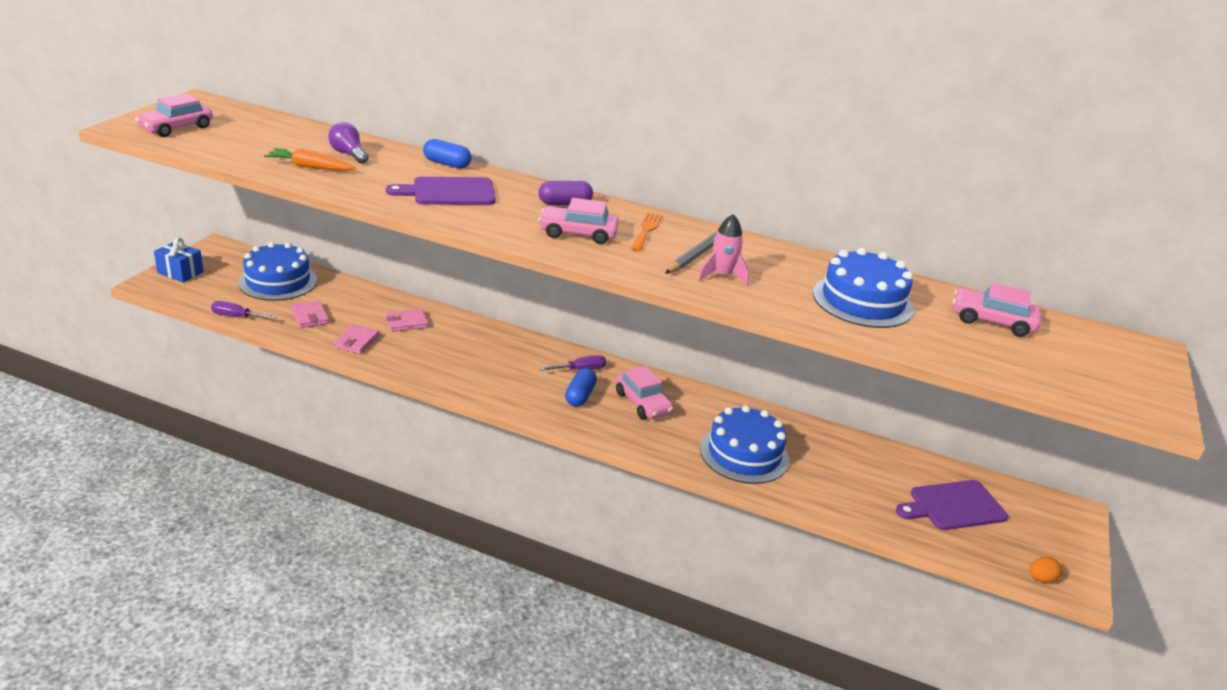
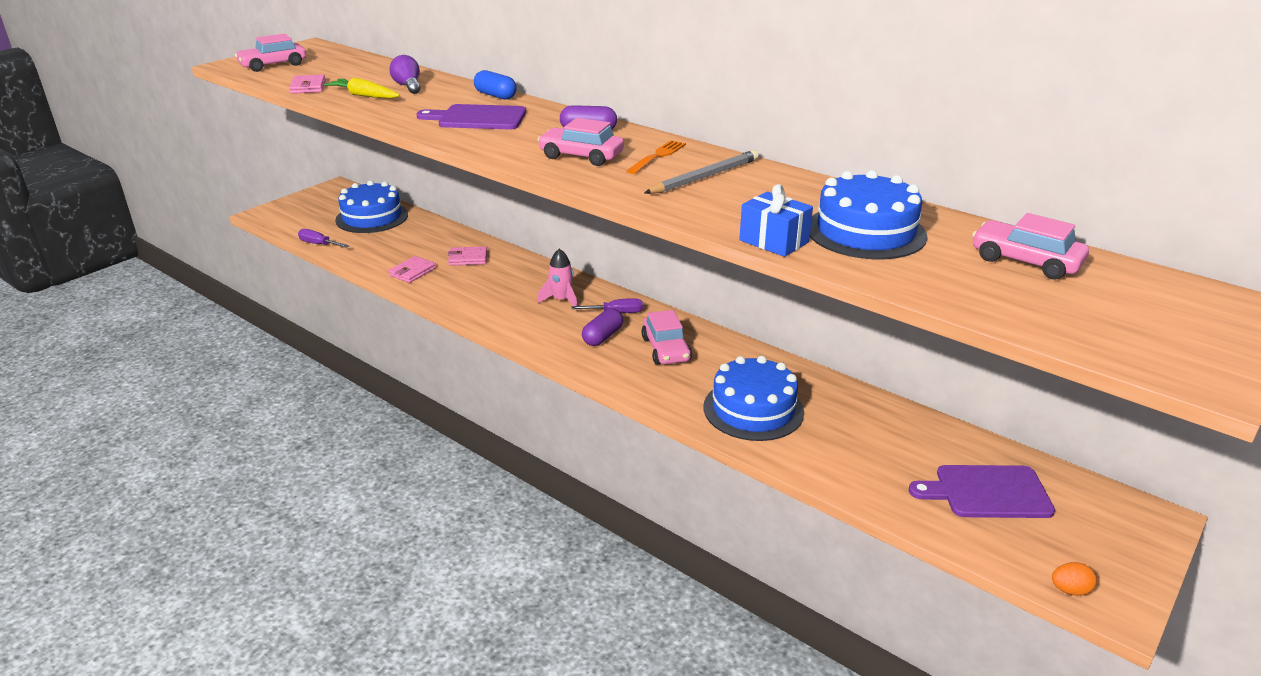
camera: 20 degrees right, 0 degrees up
(180, 272) = (293, 206): blue gift -> blue gift (774, 241)
(310, 167) = (363, 96): orange carrot -> yellow carrot
(310, 317) = (382, 248): pink wallet -> pink wallet (308, 87)
(580, 396) = (602, 337): blue capsule -> purple capsule
(722, 276) = (711, 200): pink rocket -> pink rocket (561, 300)

